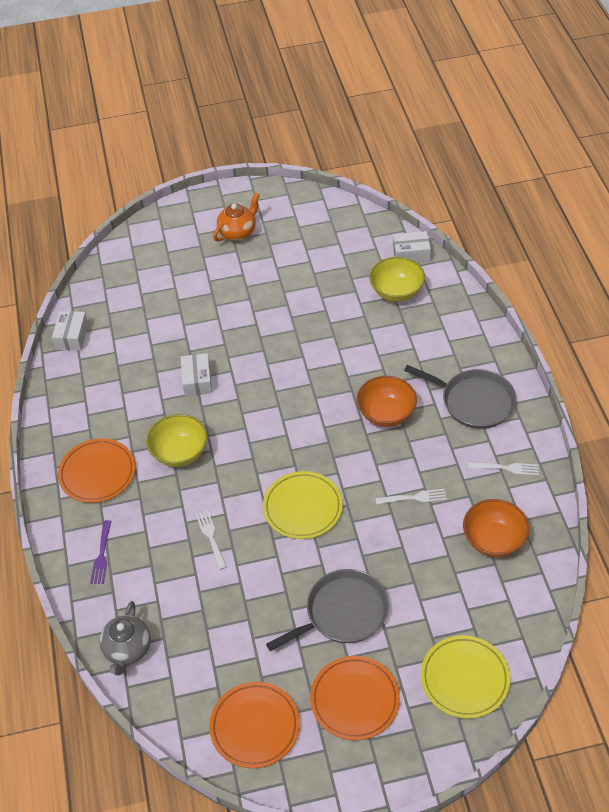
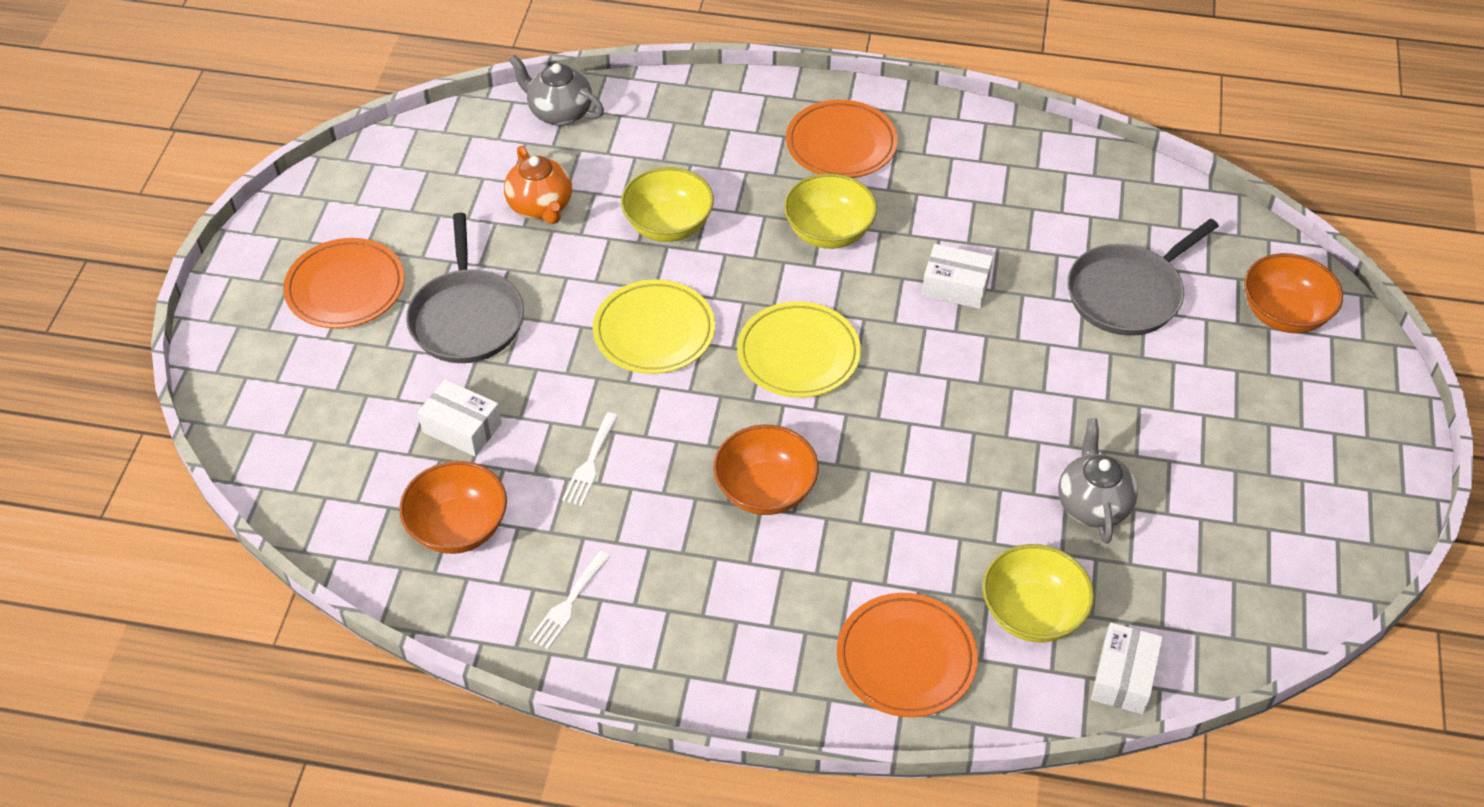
camera: 110 degrees right, 0 degrees up
(72, 337) = (1116, 173): white box -> white box (462, 428)
(101, 555) = (707, 120): purple fork -> none
(155, 248) = (1284, 314): none -> orange bowl
(211, 537) = (668, 225): white fork -> yellow bowl
(238, 232) = (1285, 435): orange teapot -> orange teapot (541, 207)
(255, 726) = (383, 191): orange plate -> orange plate (906, 659)
(320, 287) = (1092, 504): none -> grey teapot
(464, 679) = (288, 404): yellow plate -> yellow plate (798, 354)
(474, 402) = (722, 619): grey pan -> grey pan (1128, 293)

